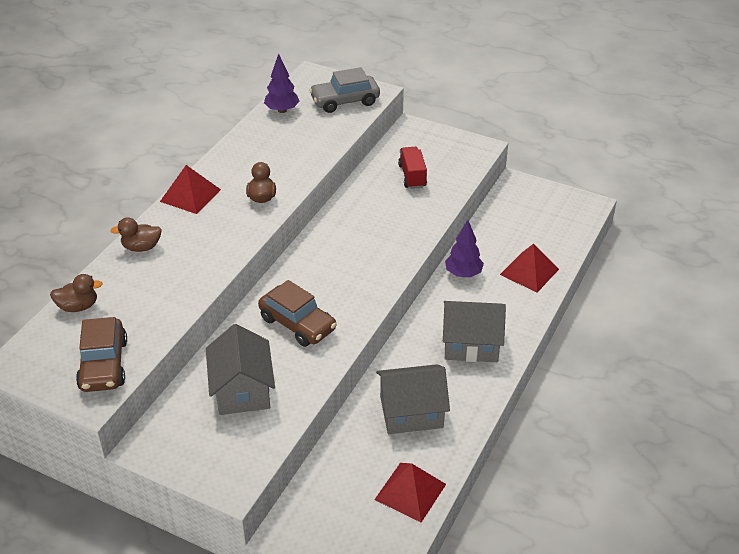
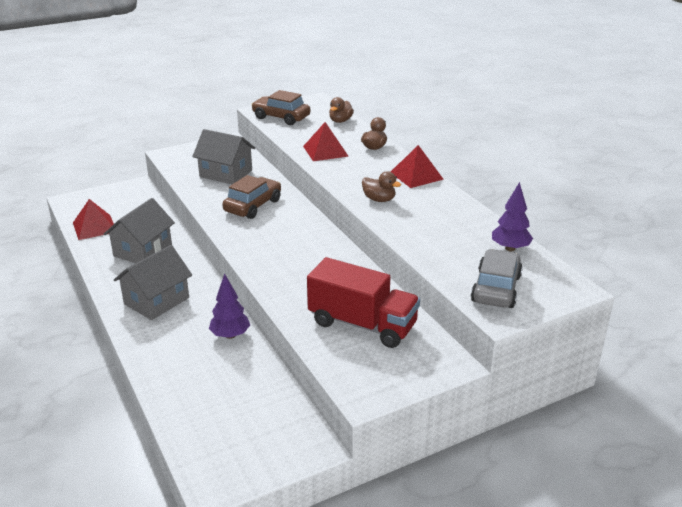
camera: 125 degrees right, 10 degrees down
(297, 324) = (253, 206): brown car -> brown car turned 135 degrees clockwise
(412, 176) = (362, 324): red truck -> red truck, size x1.79
(529, 271) = (182, 375): red pyramid -> red pyramid (325, 151)

